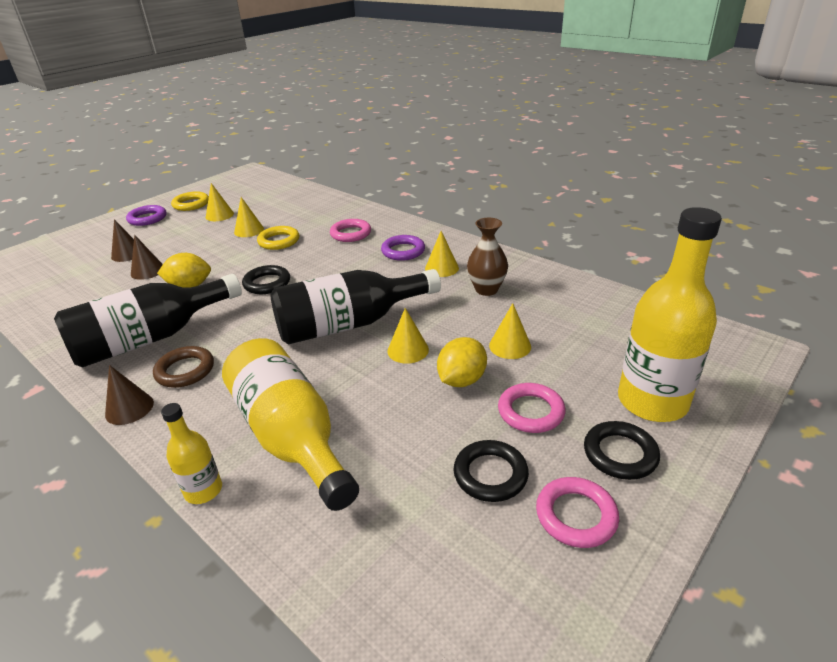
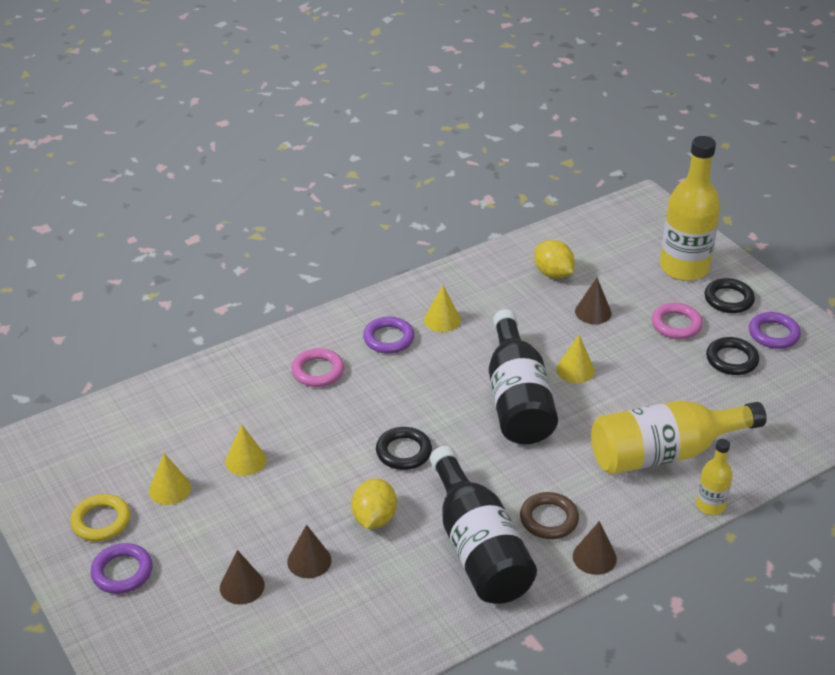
camera: 75 degrees left, 5 degrees up
(279, 241) = (298, 434): yellow ring -> none
(461, 380) = (628, 349): yellow lemon -> yellow lemon (553, 274)
(486, 289) = (499, 302): brown vase -> none
(510, 346) = (593, 312): yellow cone -> brown cone
(576, 515) = (773, 334): pink ring -> purple ring

